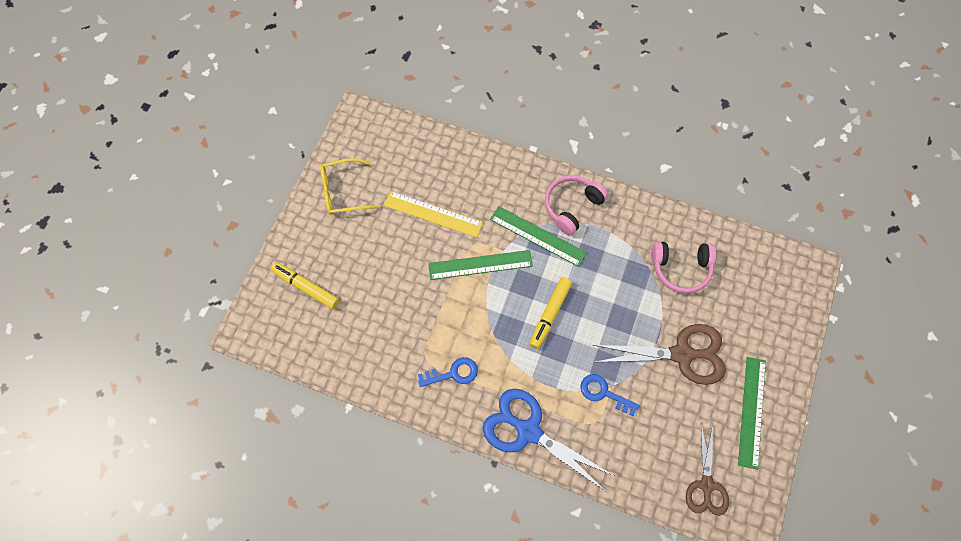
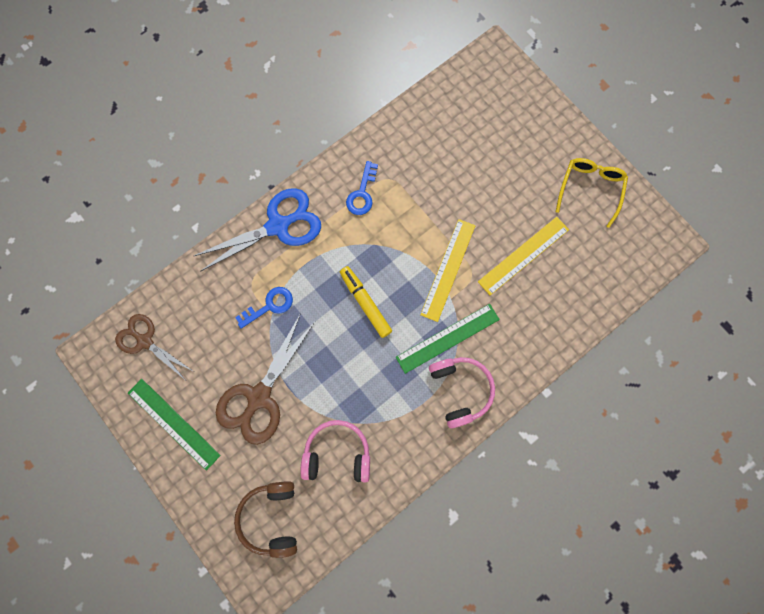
camera: 120 degrees right, 10 degrees up
(306, 287) = (508, 116): yellow marker -> none
(480, 265) = (448, 269): green ruler -> yellow ruler
(680, 268) = (337, 453): pink headphones -> pink headphones turned 60 degrees clockwise
(759, 289) = (271, 517): none -> brown headphones

